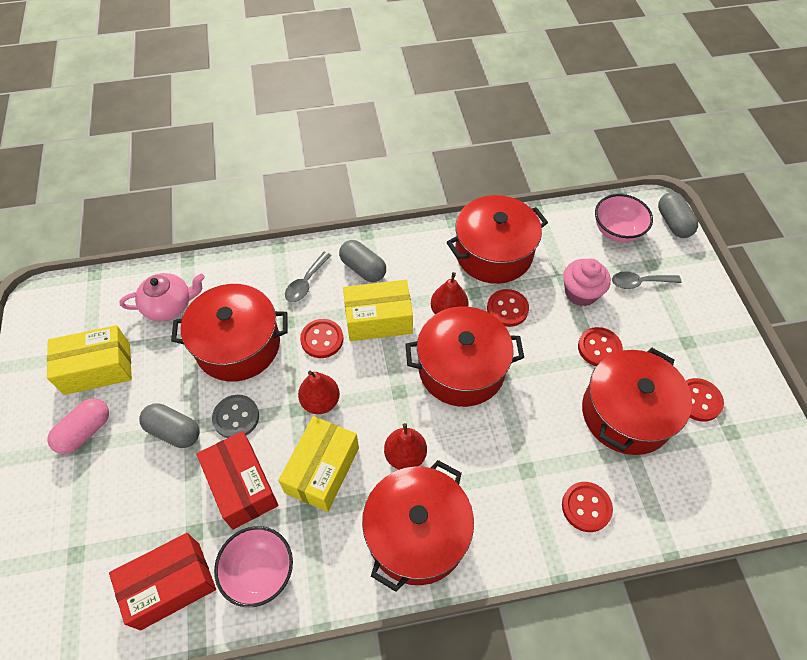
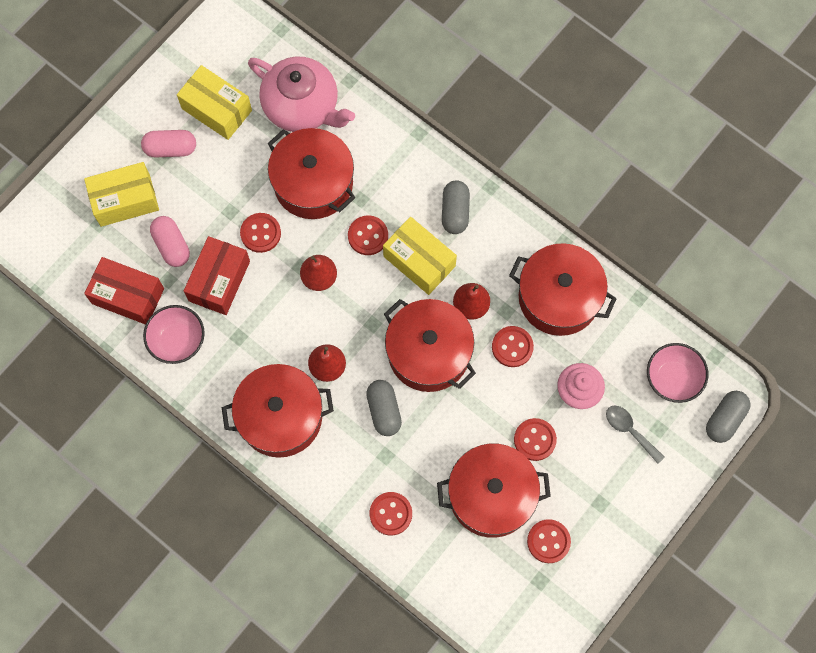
camera: 50 degrees right, 15 degrees up
(168, 502) = (172, 245): none -> pink capsule
(169, 305) = (302, 106): pink teapot -> pink teapot, size x1.57
(174, 431) = (218, 203): grey capsule -> grey capsule (384, 411)
(236, 417) = (260, 233): grey button -> red button
(306, 282) = (405, 182): grey spoon -> none
(322, 470) = (272, 321): yellow box -> yellow box (125, 200)

